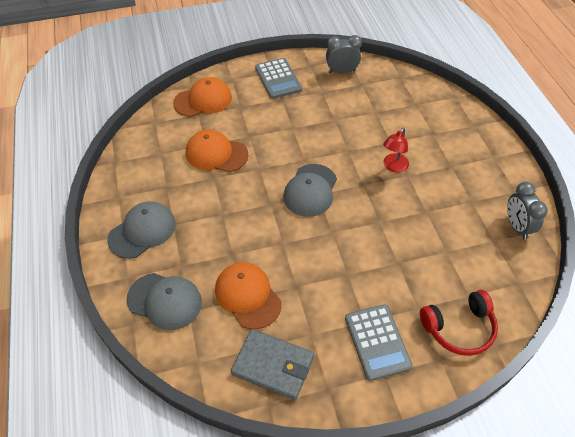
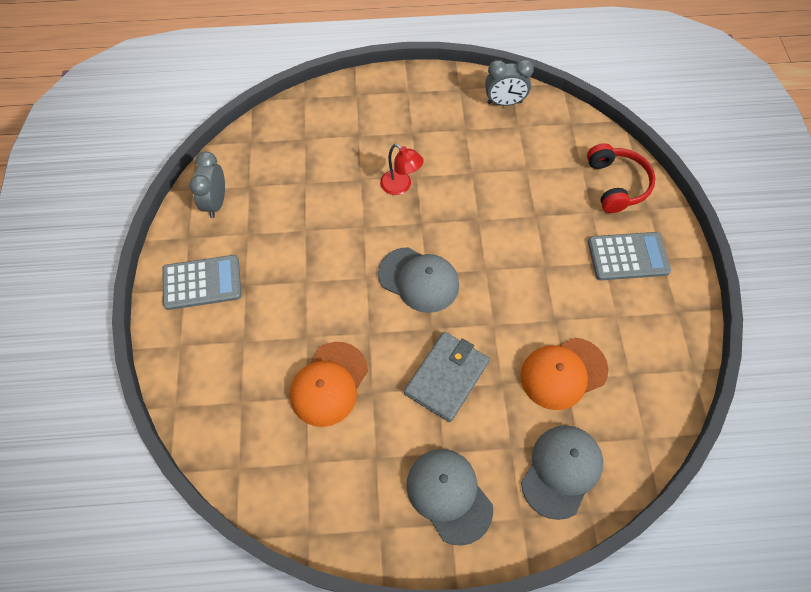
camera: 80 degrees left, 10 degrees up
(203, 100) = (213, 391): orange cap -> none
(273, 366) = (651, 359): grey wallet -> grey wallet (447, 377)

